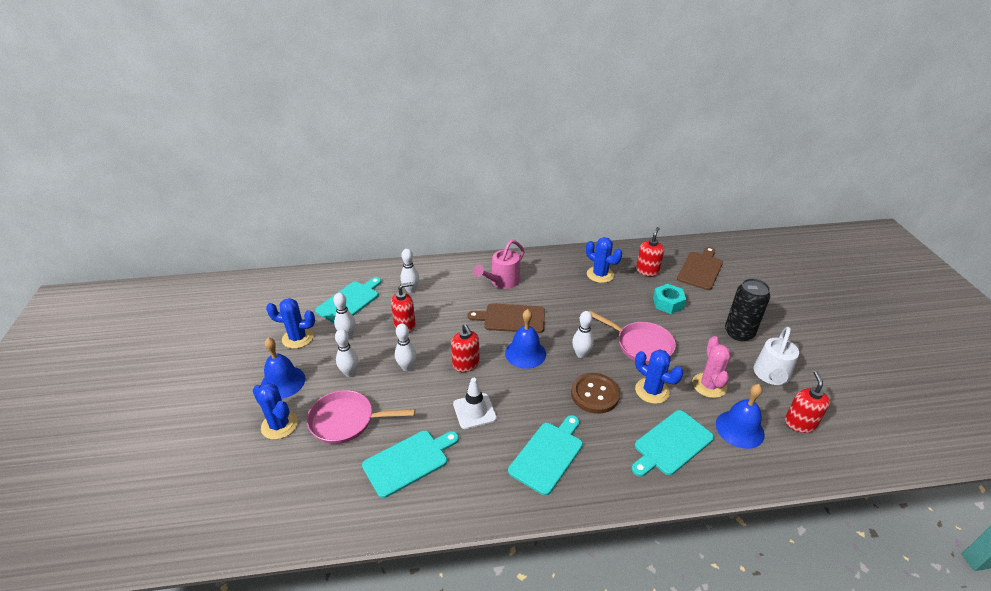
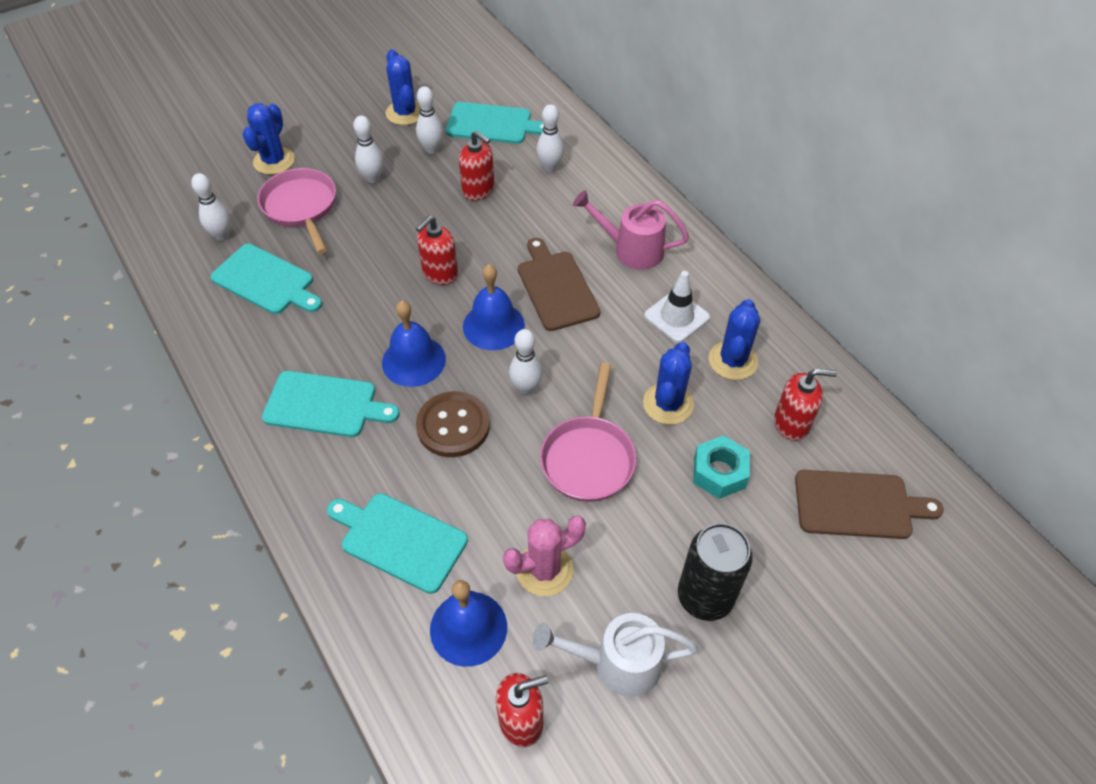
camera: 65 degrees right, 15 degrees up
(283, 382) = (333, 134): blue bell -> blue bell (413, 360)
(407, 367) = (407, 221): white bowling pin -> white bowling pin (222, 235)
(474, 411) = (364, 310): white traffic cone -> white traffic cone (676, 317)
(652, 391) = (494, 494): blue cactus -> blue cactus (668, 404)

